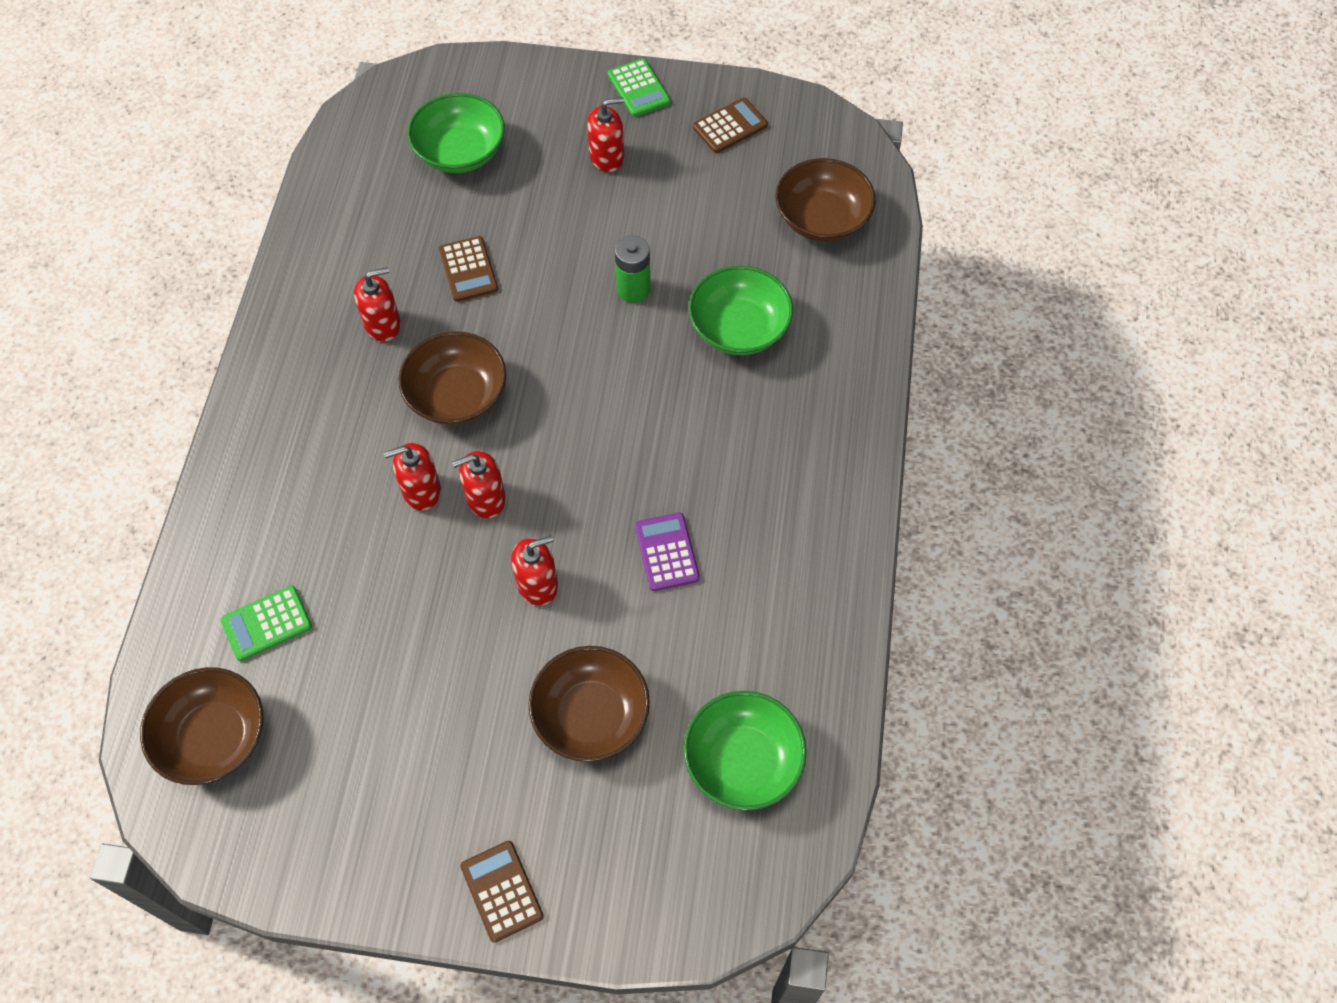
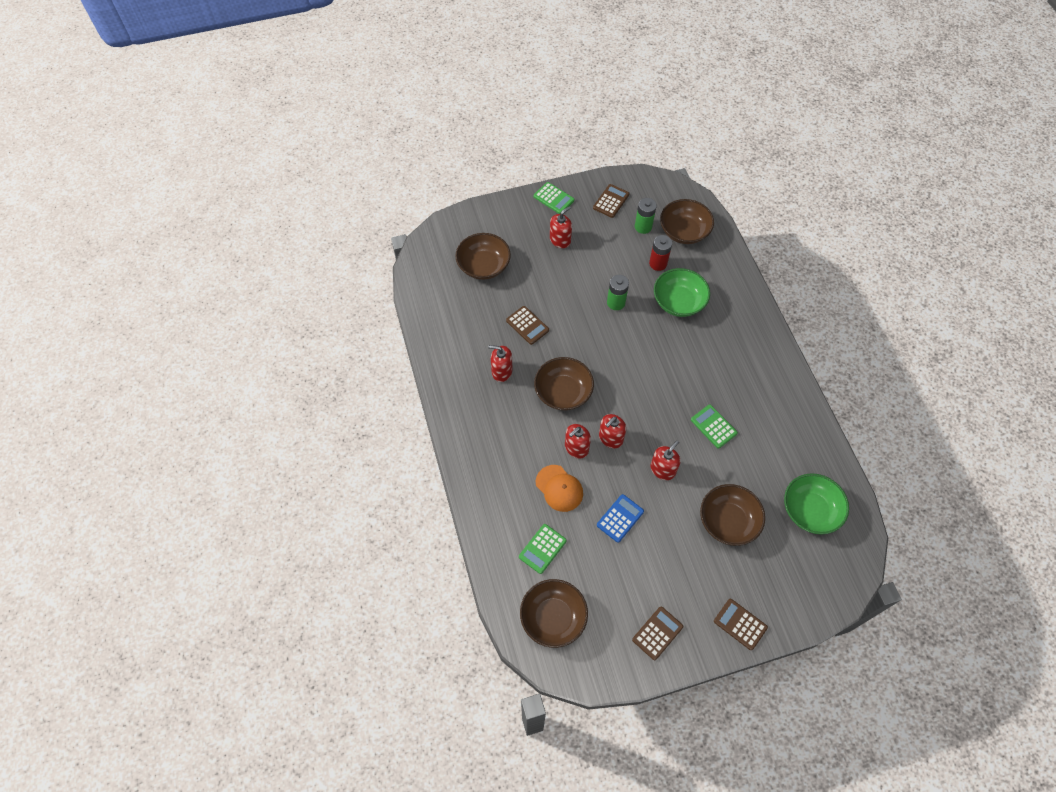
camera: 25 degrees left, 0 degrees up
(353, 542) = (559, 488): none -> orange cap
(359, 840) = (657, 633): none -> brown calculator
(383, 324) = (501, 371): red soap dispenser -> red soap dispenser turned 120 degrees counterclockwise
(418, 631) = (620, 518): none -> blue calculator
(460, 152) = (483, 266): green bowl -> brown bowl
(667, 552) = (713, 426): purple calculator -> green calculator
(744, 253) = (658, 263): none -> red battery
(757, 186) = (643, 227): none -> green battery

